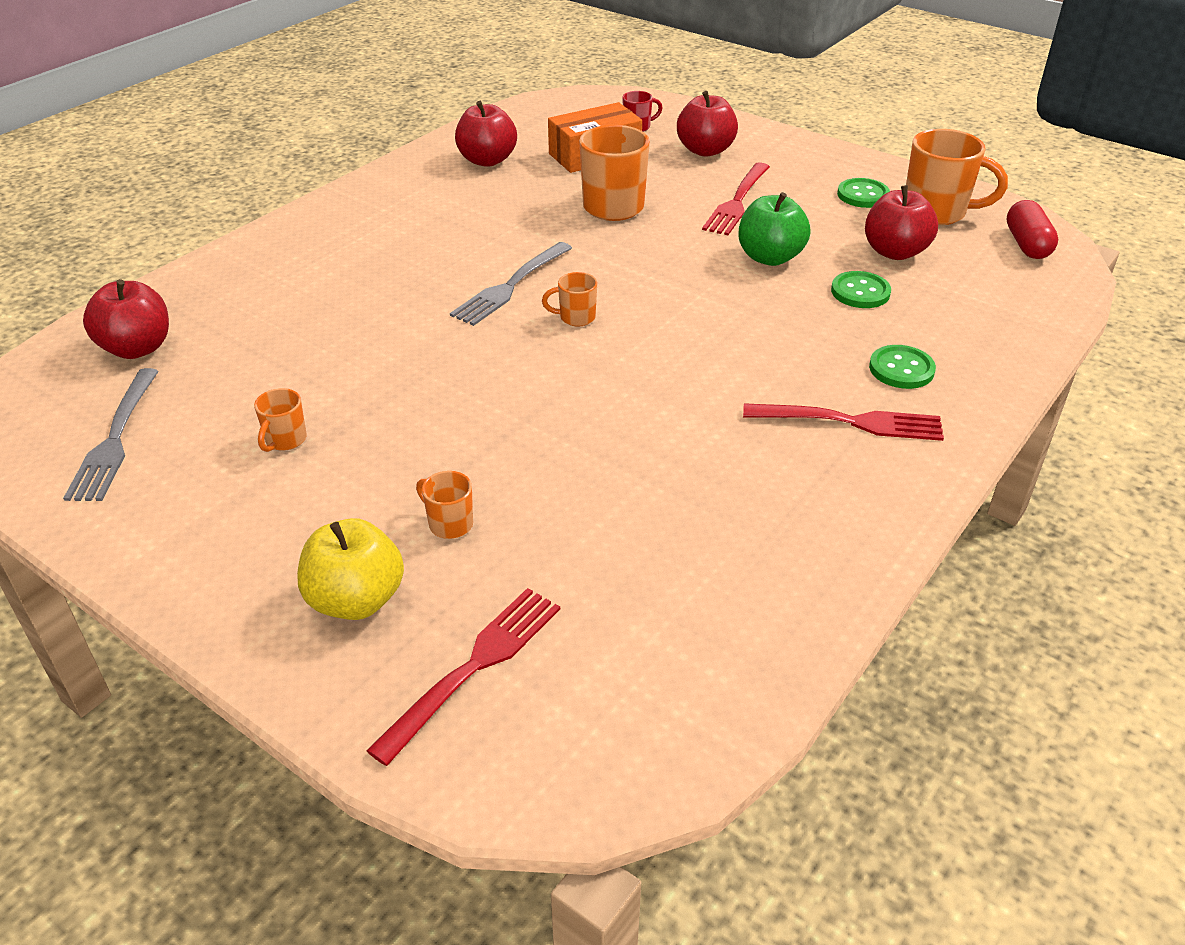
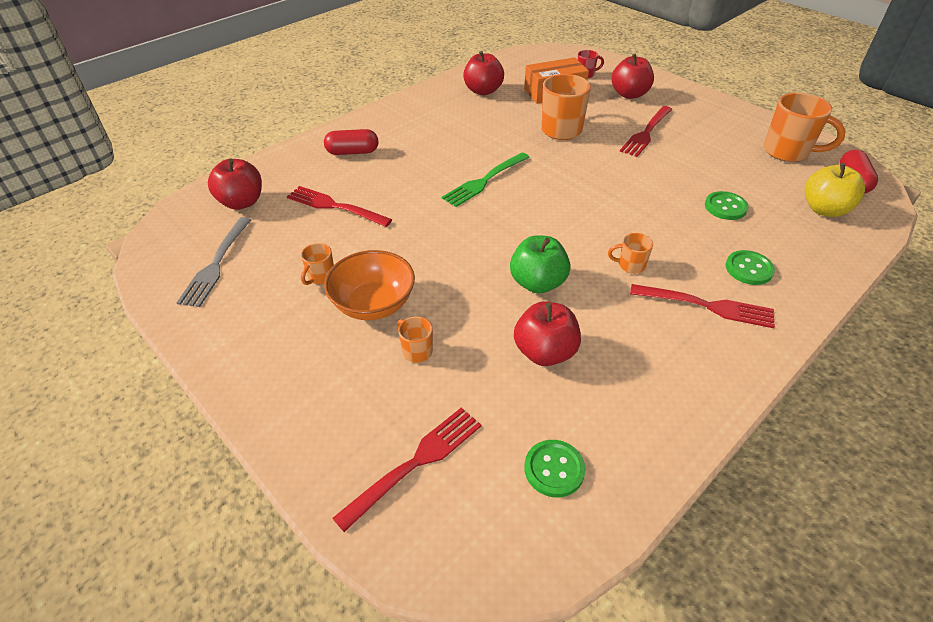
camera: 10 degrees right, 5 degrees up
(287, 341) = (334, 206): none -> red fork
(300, 262) = (352, 152): none -> red capsule
(356, 600) = (346, 400): yellow apple -> yellow apple (824, 209)
(373, 469) = (373, 304): none -> orange bowl
(510, 286) = (484, 181): grey fork -> green fork
(576, 318) = (524, 208): orange mug -> orange mug (630, 265)
(770, 257) = (664, 175): green apple -> green apple (538, 283)
(863, 195) = (735, 135): green button -> green button (554, 469)
(895, 252) = (754, 179): red apple -> red apple (545, 352)

